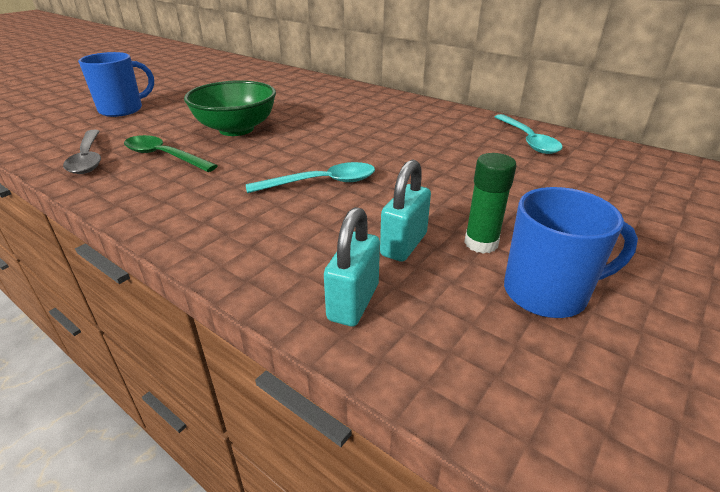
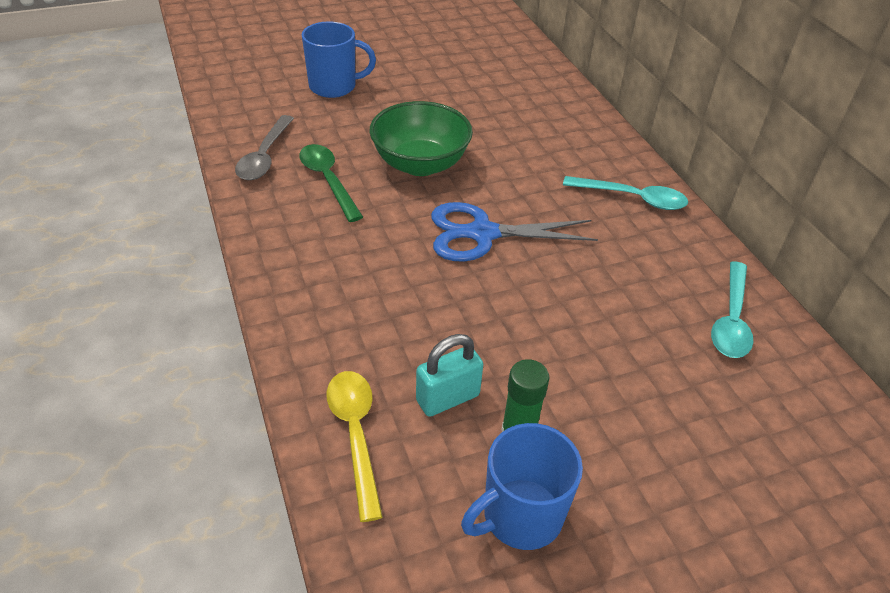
camera: 30 degrees right, 10 degrees up
(321, 183) = (441, 283): turquoise spoon -> turquoise spoon (632, 198)
(324, 149) = (483, 234): none -> blue scissors
(353, 302) = (355, 435): turquoise padlock -> yellow spoon
(547, 293) = (520, 516): blue mug -> blue mug turned 120 degrees clockwise

